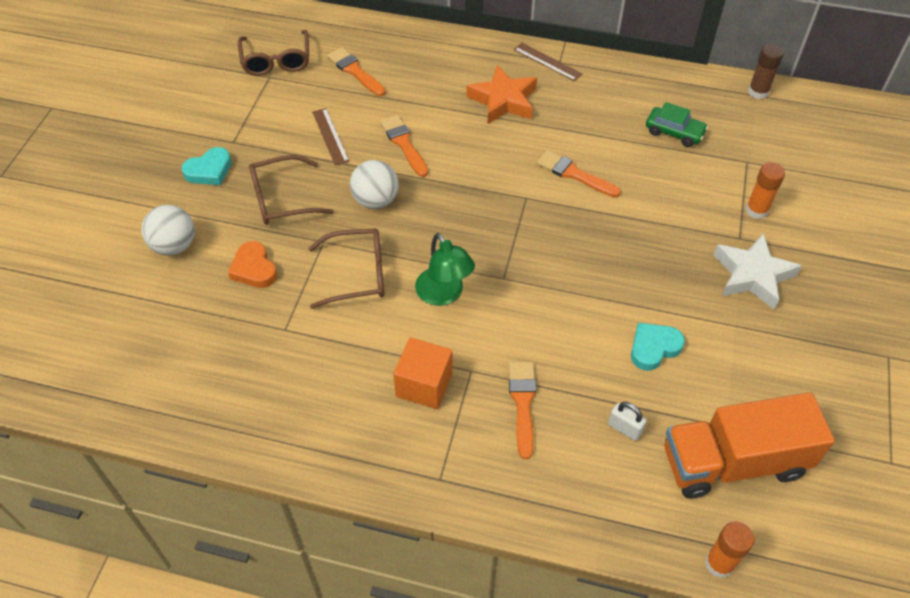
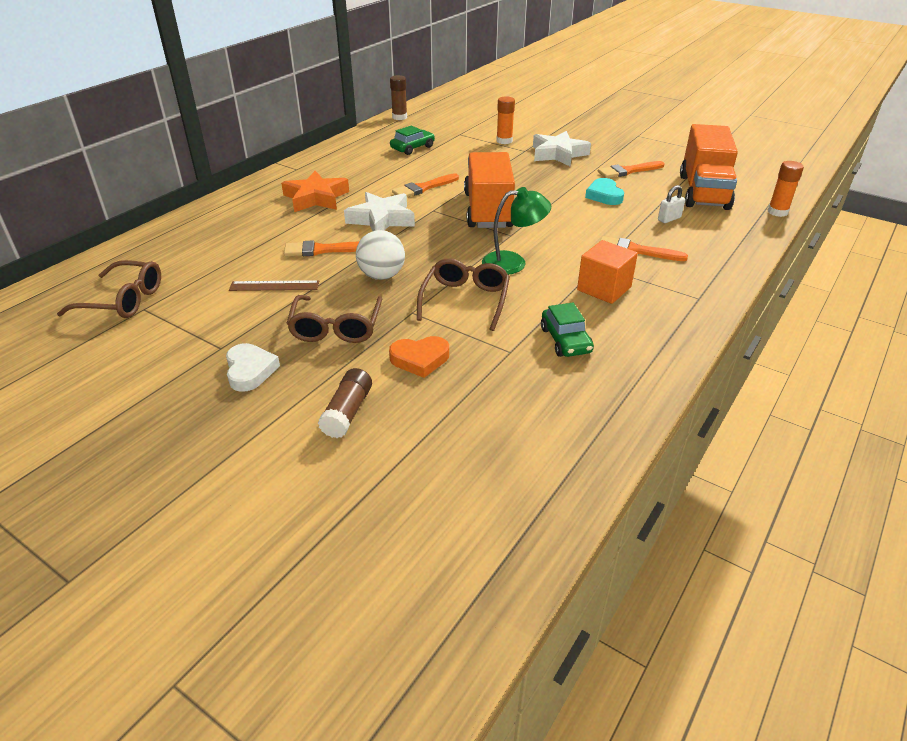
camera: 70 degrees left, 15 degrees down
(174, 246) = (347, 412): white ball -> brown glue stick
(209, 170) = (250, 370): turquoise heart -> white heart
(316, 368) = (565, 340): none -> green car
(355, 71) = (197, 258): orange brush -> orange brush (628, 171)
(484, 164) = (381, 219): none -> white star
(547, 62) = (291, 173): brown ruler -> none
(550, 244) = (488, 210): none -> orange truck

